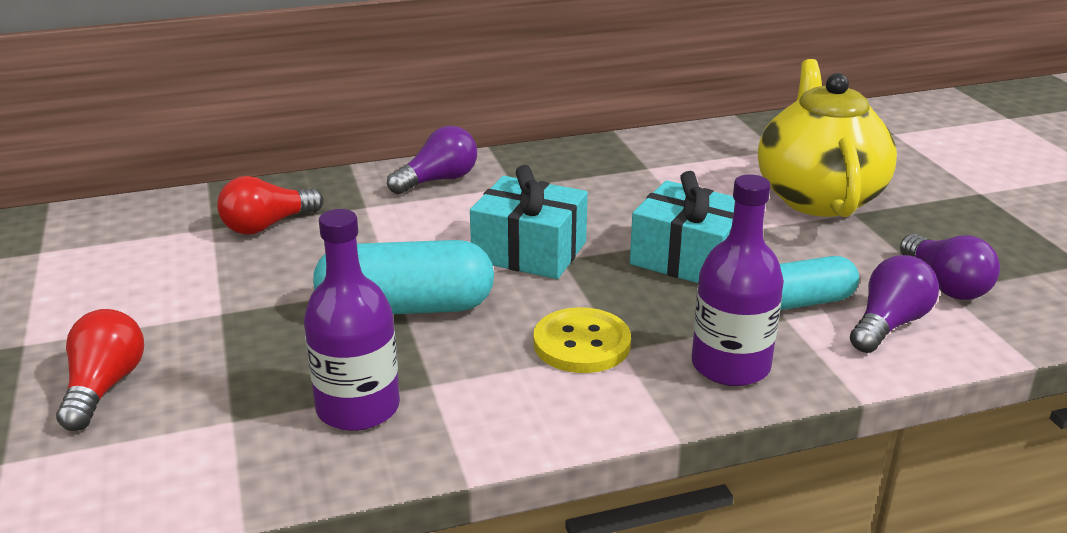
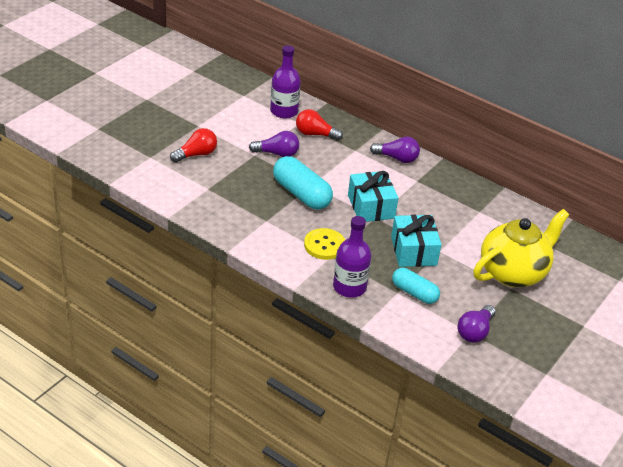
camera: 50 degrees right, 10 degrees up
(358, 408) = (239, 211): purple bottle -> purple bottle (284, 111)
(888, 324) = (423, 322): purple light bulb -> purple light bulb (277, 153)

